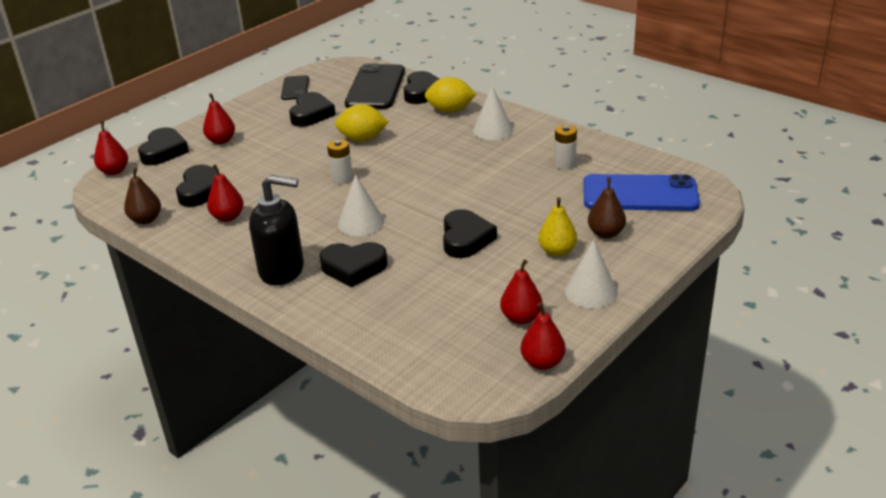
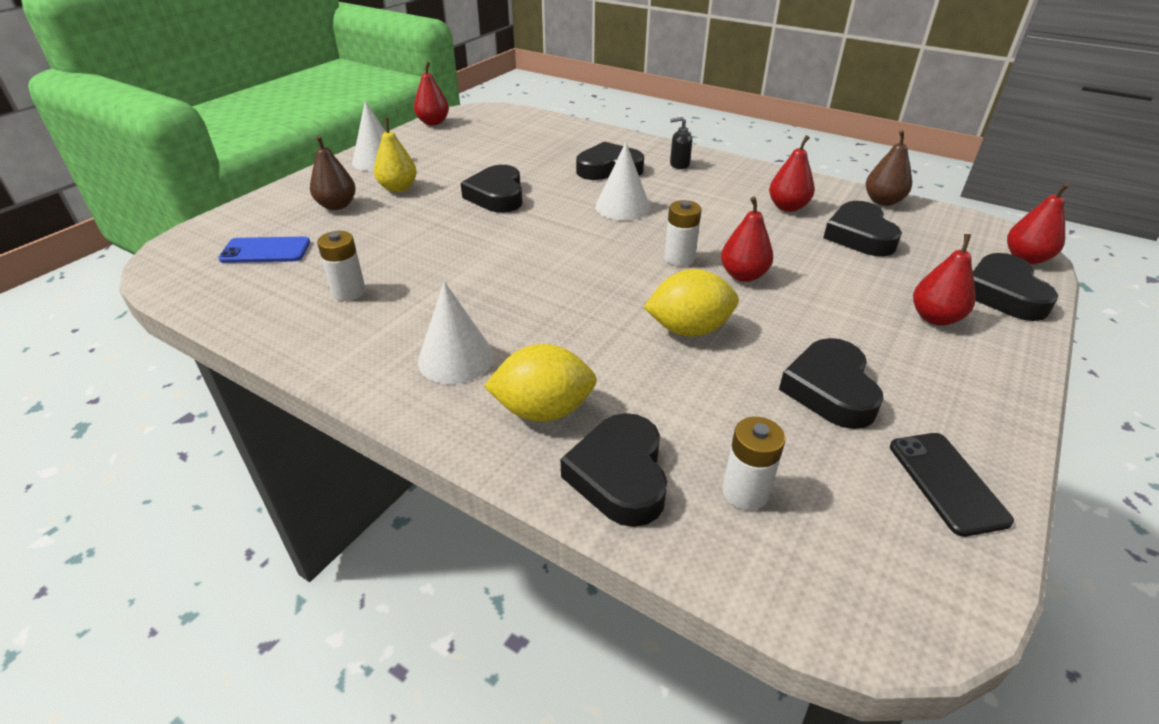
camera: 170 degrees right, 5 degrees up
(282, 270) = (679, 165): black soap dispenser -> black soap dispenser, size x0.44
(375, 87) = (745, 492): black phone -> white battery
(521, 318) = (445, 143): red pear -> red pear (743, 275)
(640, 194) = (265, 251): blue phone -> blue phone, size x0.54

